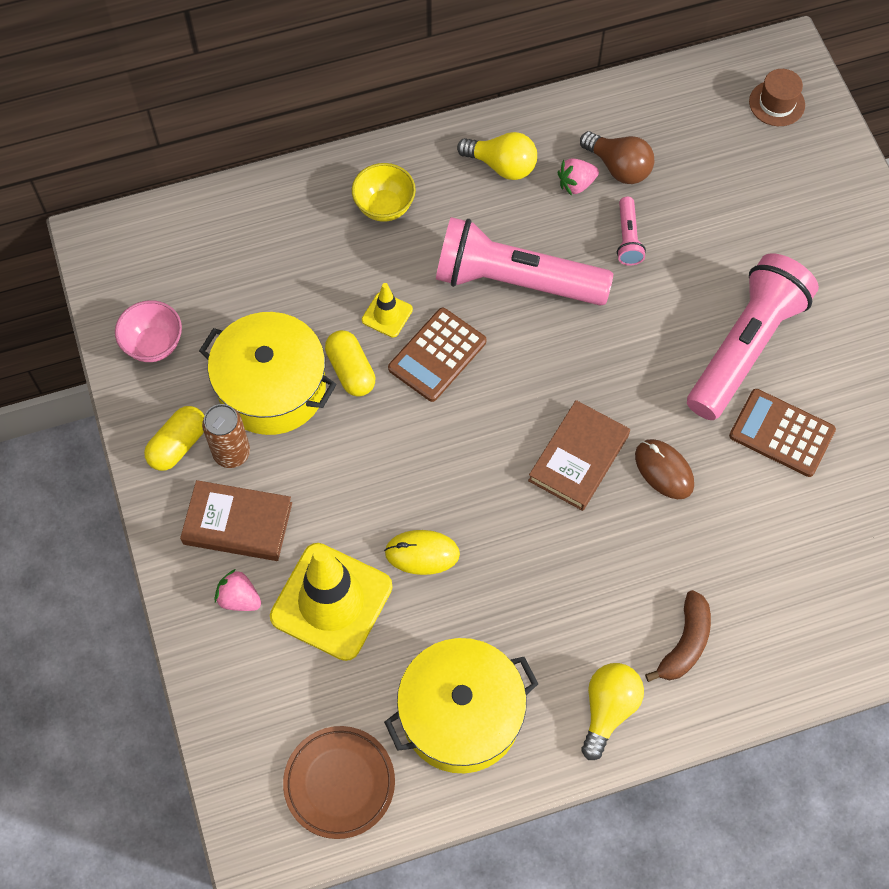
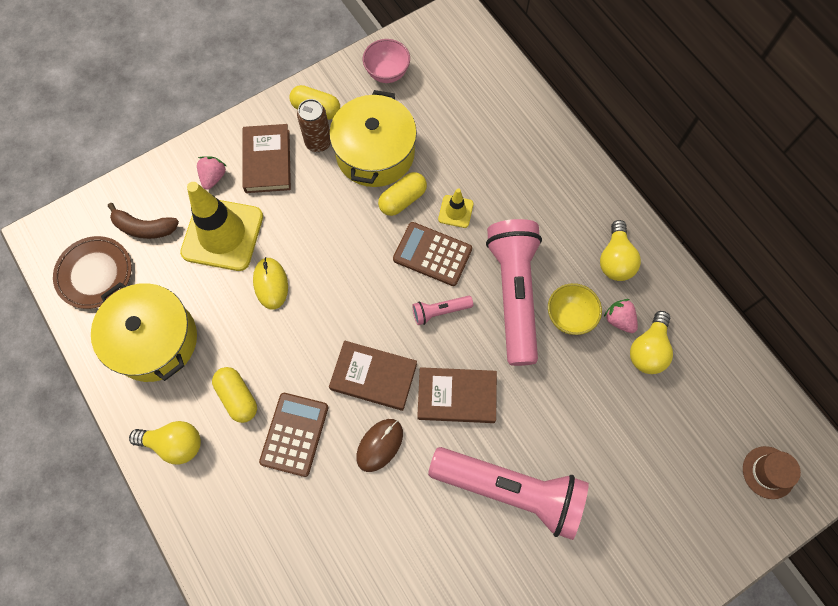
camera: 75 degrees right, 5 degrees up
(384, 207) = (547, 186): yellow bowl -> yellow bowl (569, 316)
(565, 622) = (237, 397): none -> yellow capsule
(618, 167) = (648, 350): brown light bulb -> yellow light bulb
(625, 374) = (456, 396): none -> brown book
(628, 238) = (582, 372): pink flashlight -> pink flashlight (440, 311)
(685, 643) = (237, 491): brown banana -> brown banana (144, 228)
(781, 433) = (438, 536): brown calculator -> brown calculator (294, 434)

